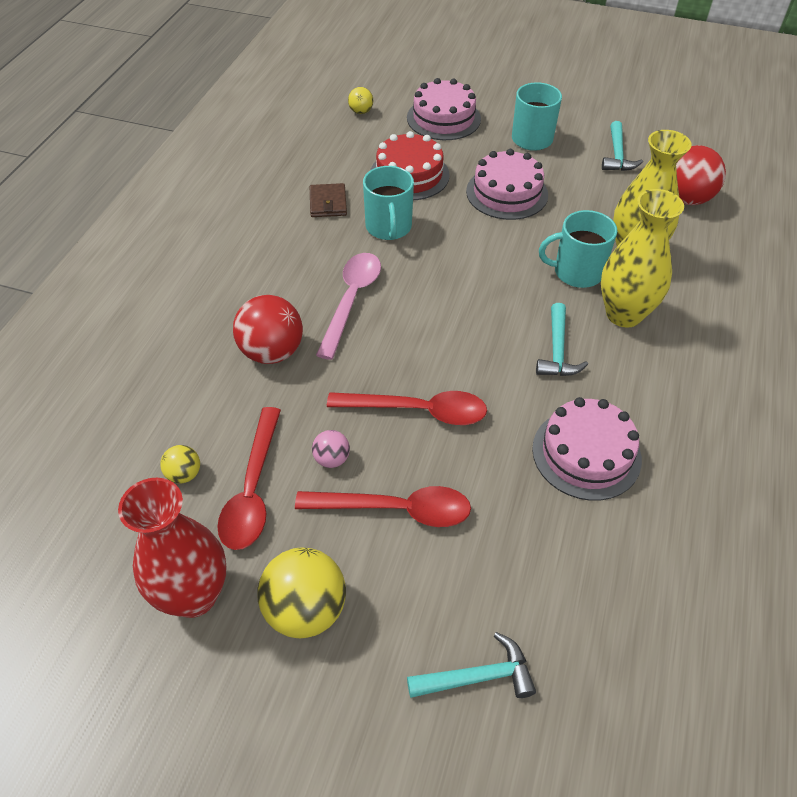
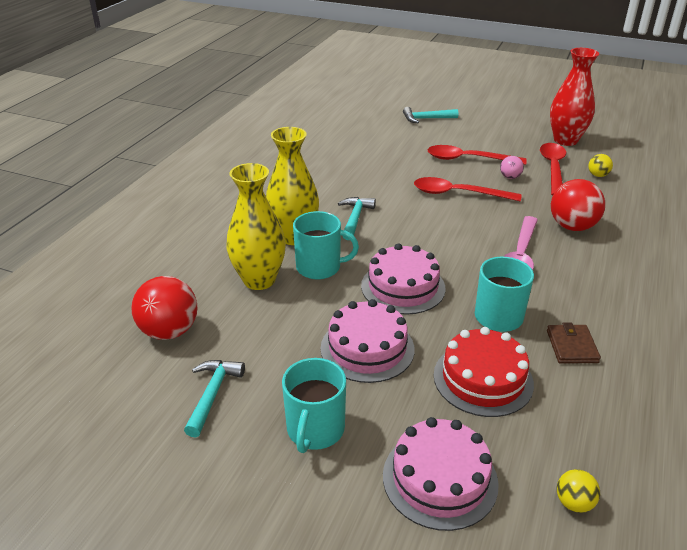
camera: 175 degrees left, 15 degrees down
(305, 610) = (508, 135): yellow ball -> none
(586, 453) = (353, 173): pink cake -> pink cake (403, 287)

